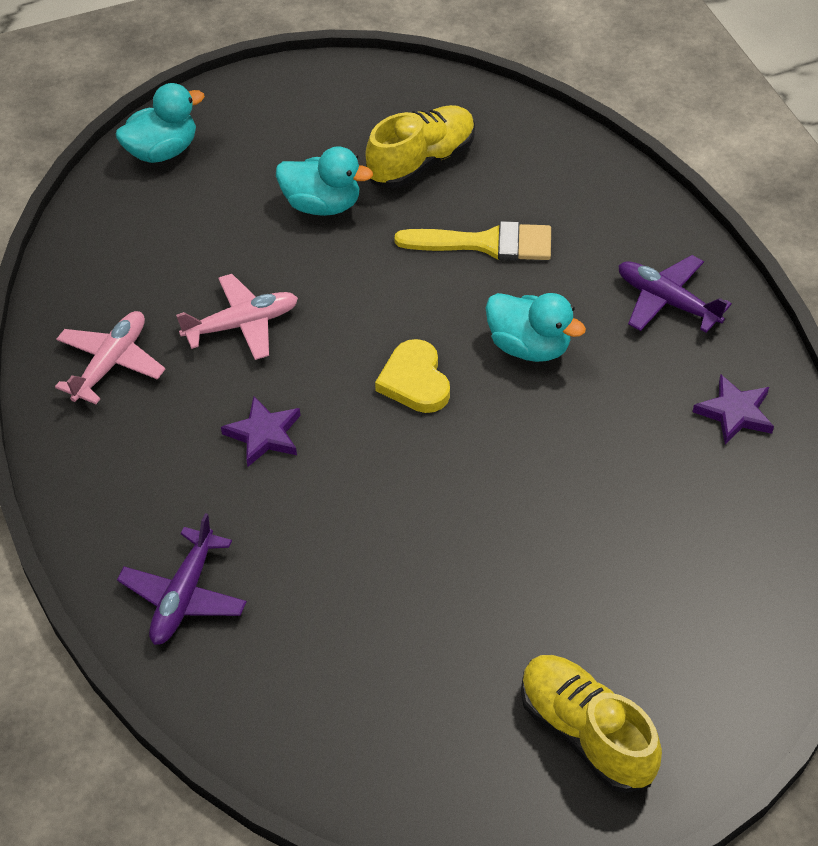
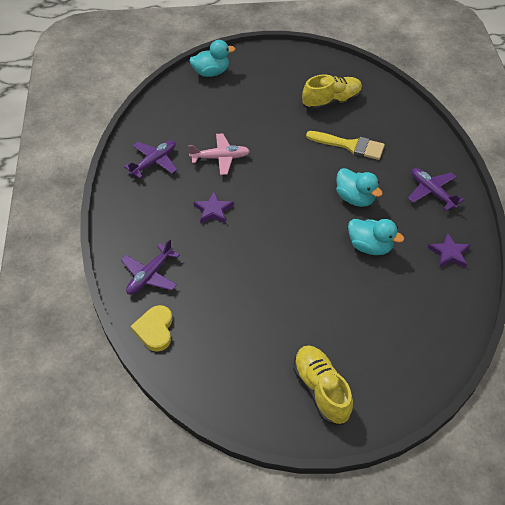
camera: 15 degrees right, 0 degrees up
(111, 363) = (154, 162): pink plane -> purple plane
(322, 205) = (277, 112): turquoise duck -> turquoise duck (370, 247)
(415, 381) = (293, 202): yellow heart -> yellow heart (155, 330)

